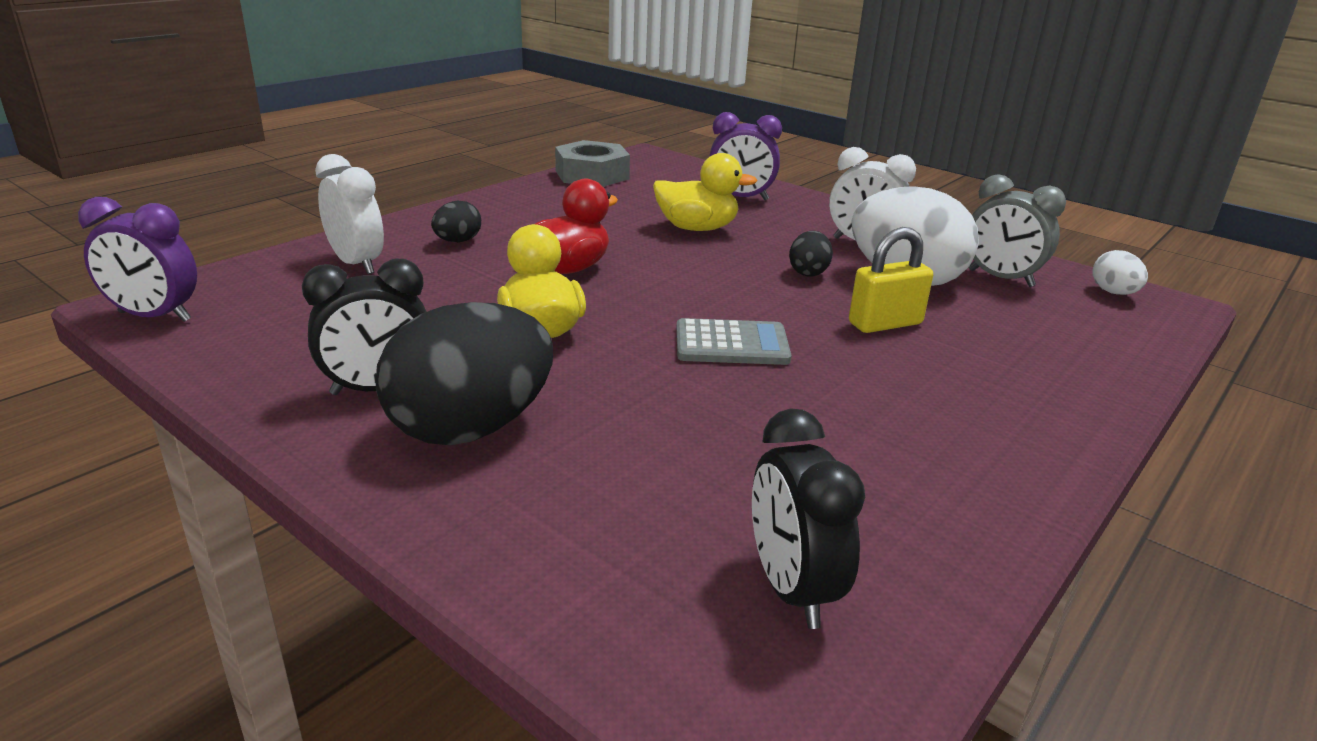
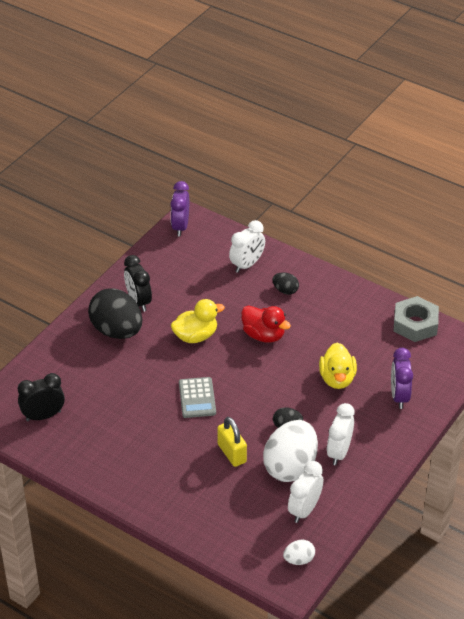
camera: 85 degrees right, 15 degrees up
(1000, 278) = (304, 510): grey clock -> white clock

